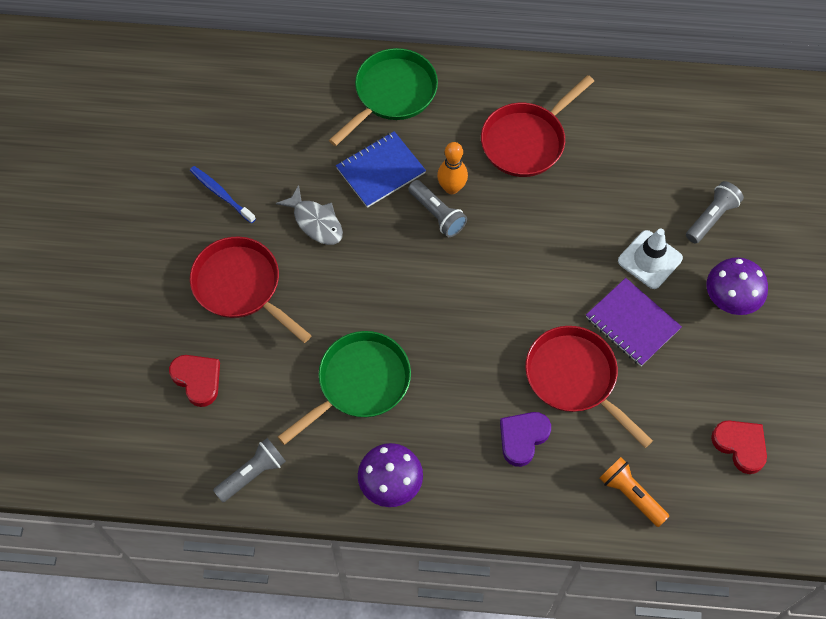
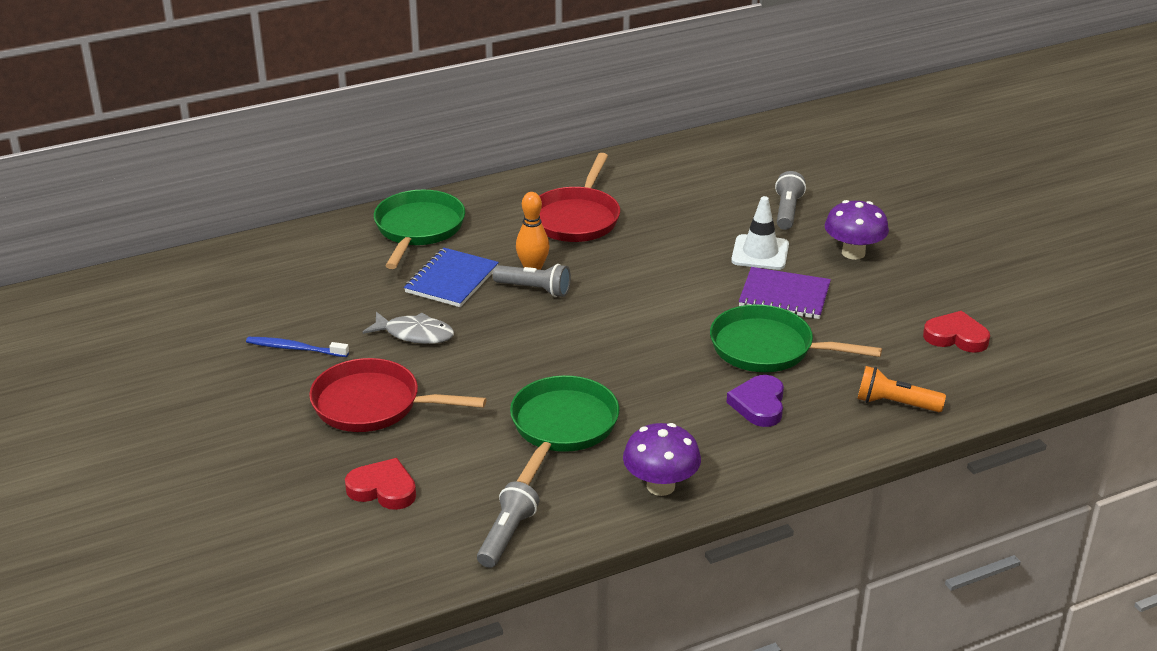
camera: 30 degrees left, 30 degrees down
(575, 378) = (768, 348): red pan -> green pan

